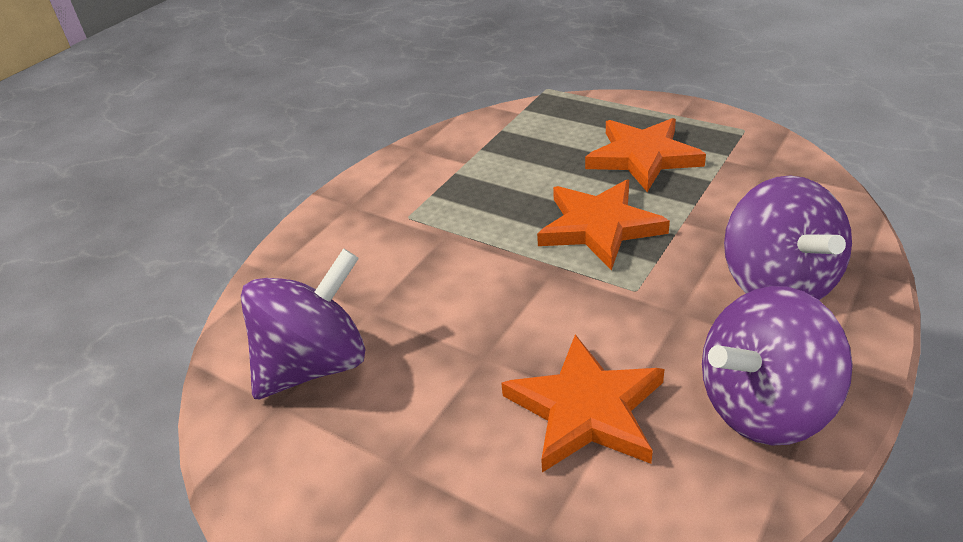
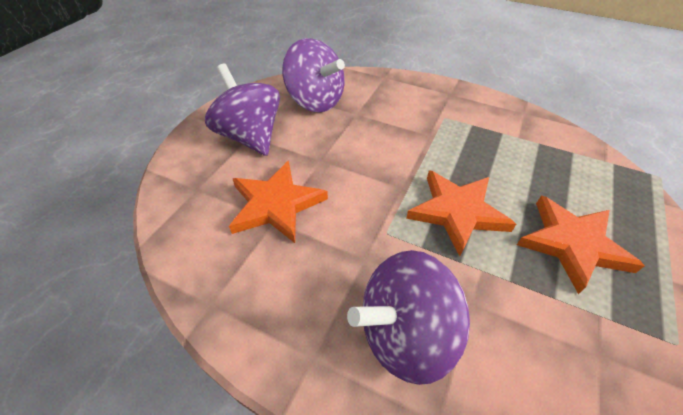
camera: 80 degrees right, 10 degrees up
(764, 406) = (268, 301): purple spinning top -> purple spinning top (250, 136)

